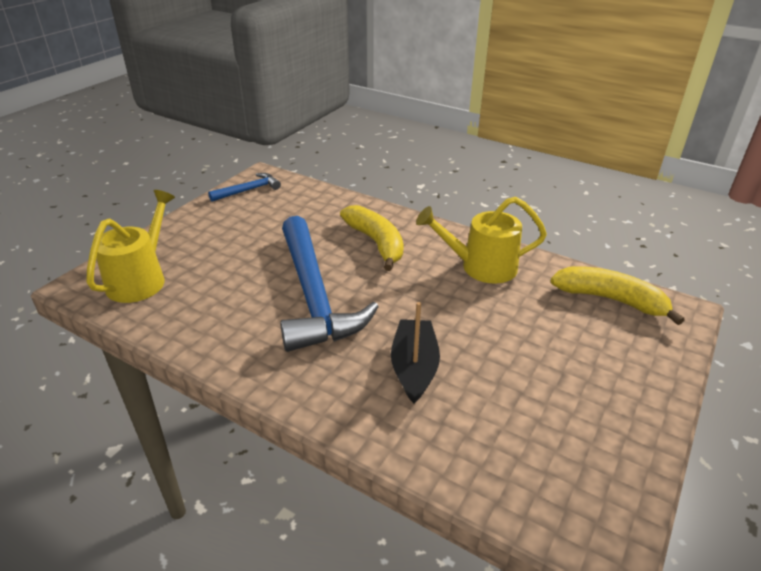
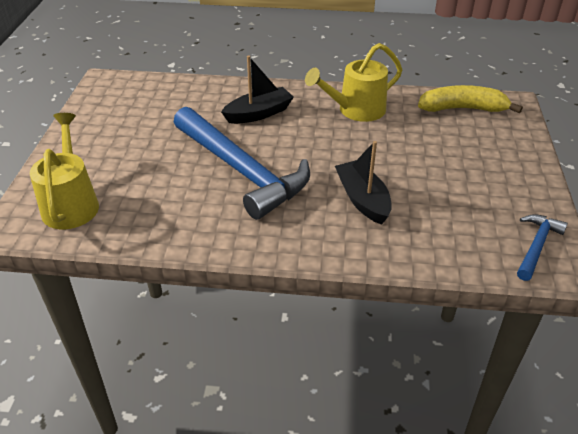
camera: 25 degrees left, 5 degrees up
(248, 190) = (104, 97): blue hammer -> blue hammer (536, 246)
(376, 243) = (259, 113): yellow banana -> black boat

